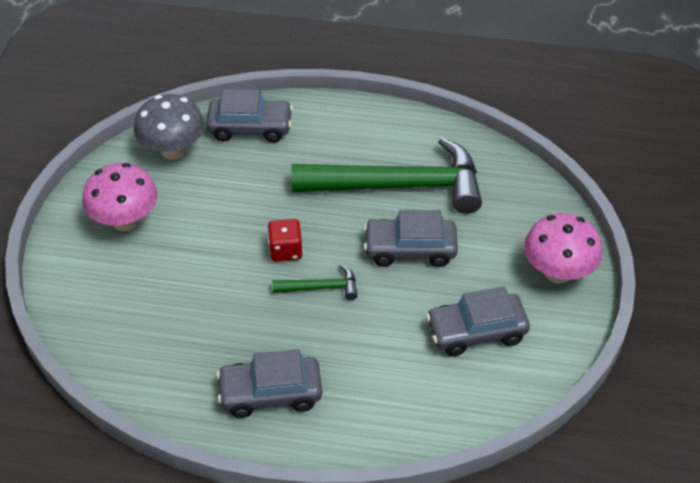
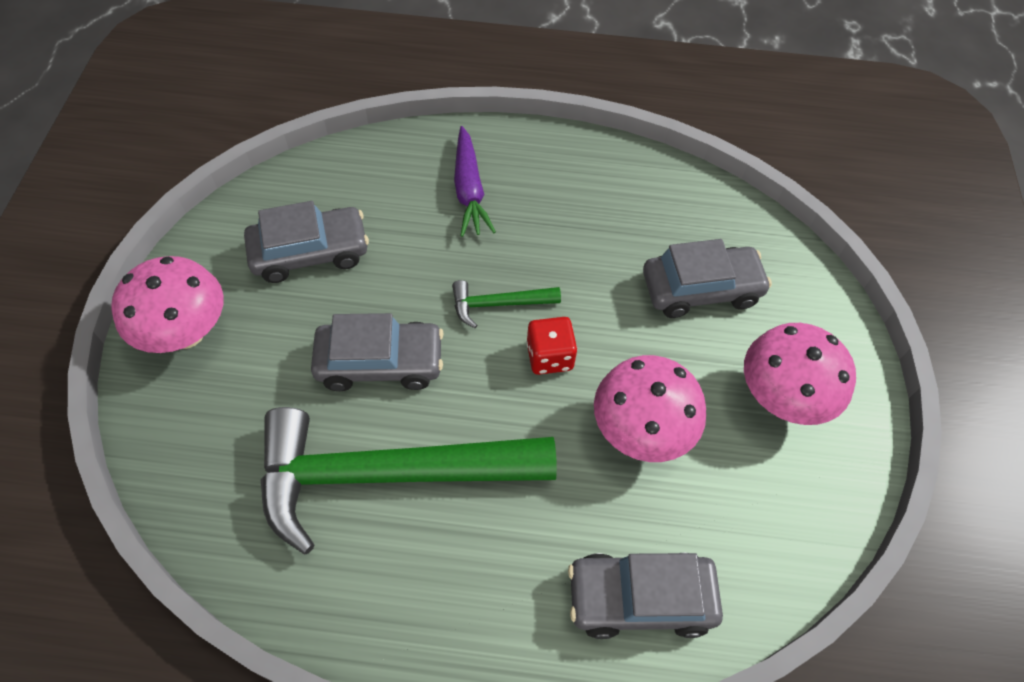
camera: 175 degrees right, 10 degrees up
(173, 150) = (756, 538): grey mushroom -> none
(230, 204) = (640, 431): none -> pink mushroom
(270, 393) = (545, 183): grey car -> grey car (701, 289)
(341, 387) = (469, 190): none -> purple carrot

